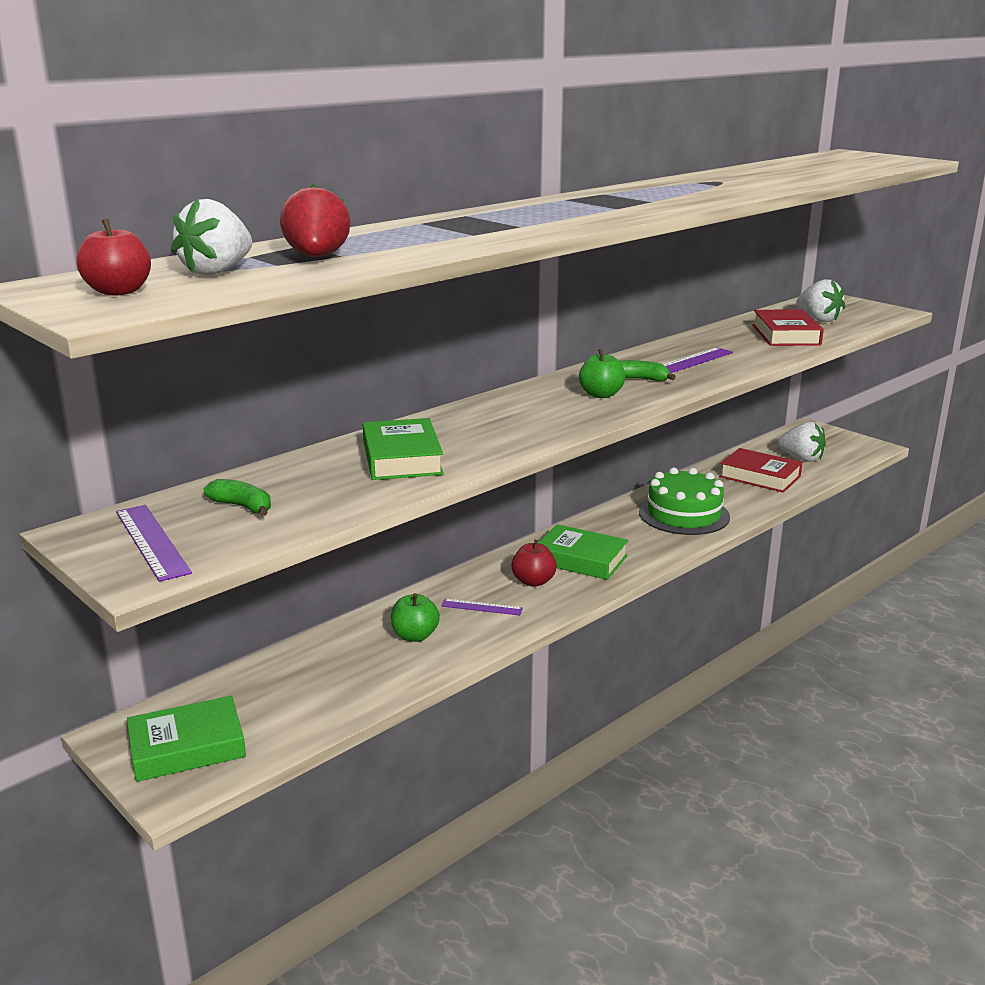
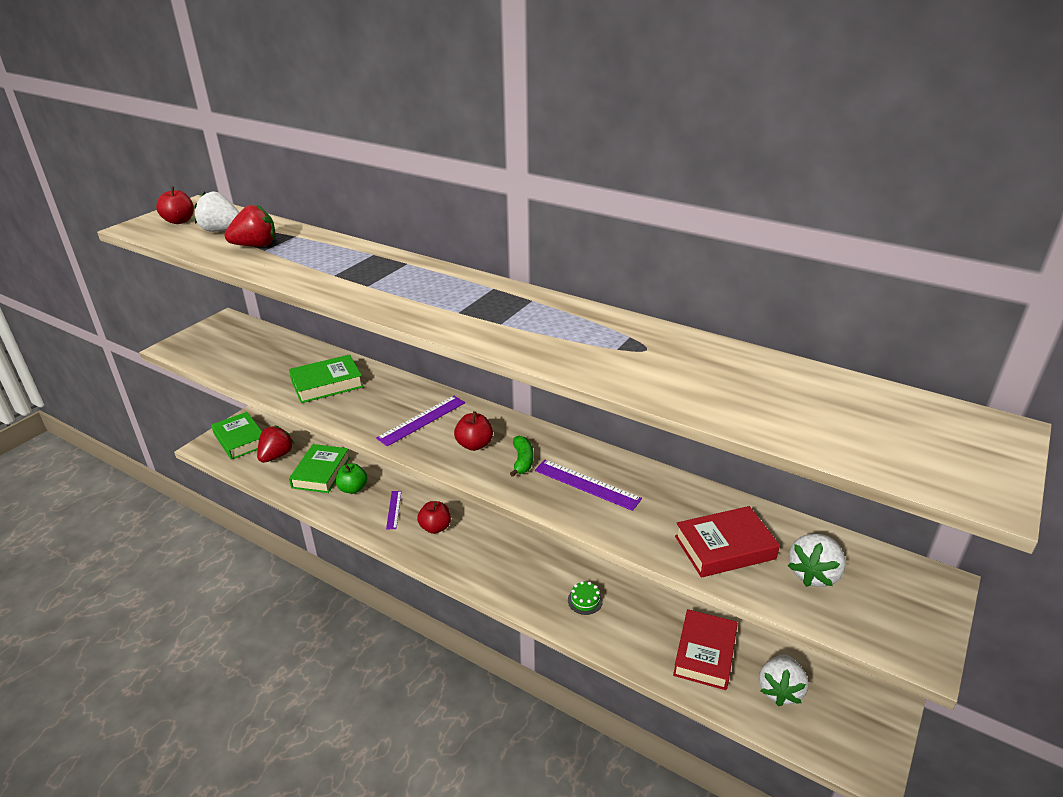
camera: 75 degrees right, 10 degrees up
(152, 541) = (213, 339): purple ruler -> purple ruler (422, 420)
(242, 507) = (253, 351): green banana -> none
(274, 705) = (276, 456): none -> red strawberry
(581, 559) = (477, 547): green book -> green book (321, 472)
(600, 394) = (474, 445): green apple -> red apple
(684, 514) = (585, 600): green cake -> green cake, size x0.42

